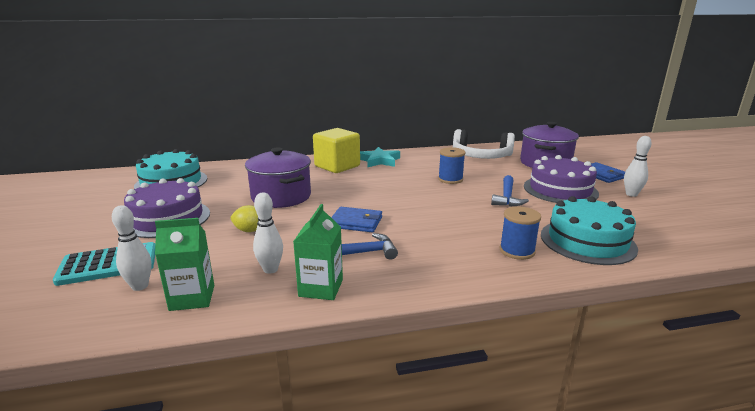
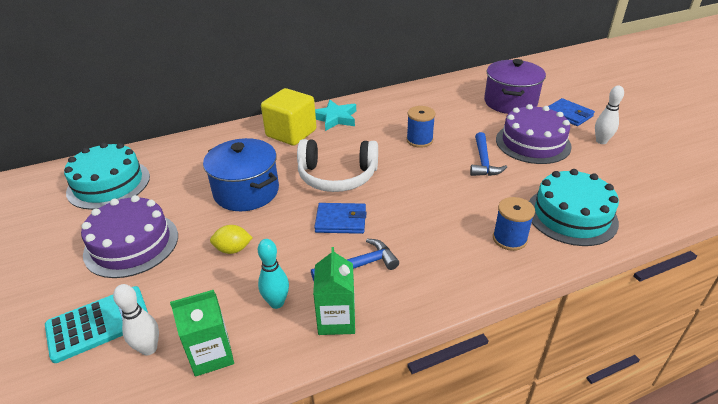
camera: 10 degrees left, 15 degrees up
(270, 269) = (277, 303): white bowling pin -> turquoise bowling pin
(281, 196) = (246, 191): purple pot -> blue pot
(481, 156) = (442, 98): white headphones -> white headphones (337, 176)

